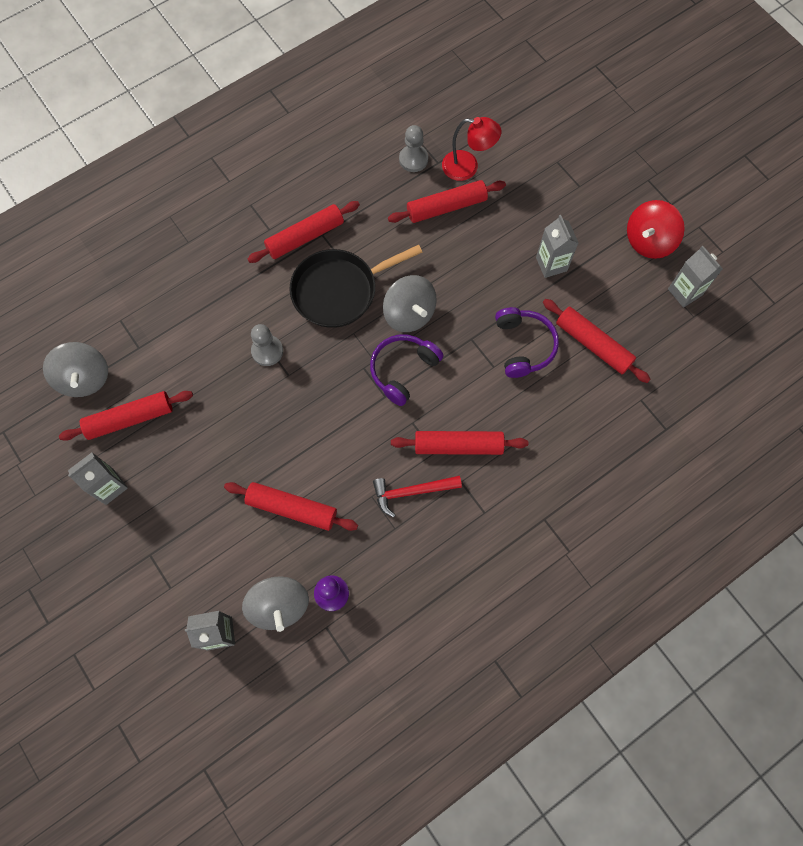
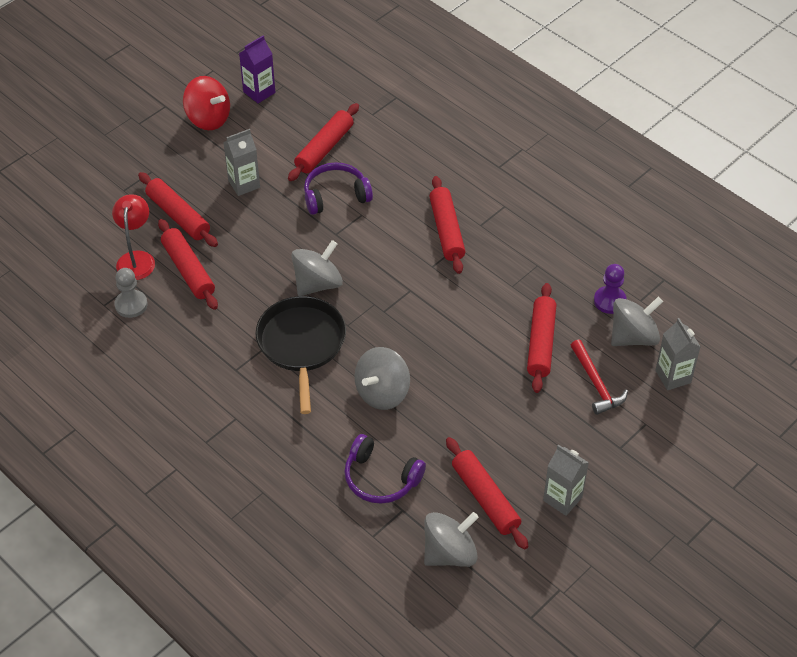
camera: 100 degrees left, 20 degrees down
(267, 351) = (382, 392): grey pawn -> grey spinning top
(305, 237) = (241, 384): red rolling pin -> red rolling pin (178, 216)
(338, 291) = (301, 344): black pan -> black pan turned 150 degrees counterclockwise
(403, 370) = (380, 280): purple headphones -> purple headphones (381, 478)
(411, 492) = (500, 258): red hammer -> red hammer (596, 384)
(684, 292) = (259, 92): grey carton -> purple carton

